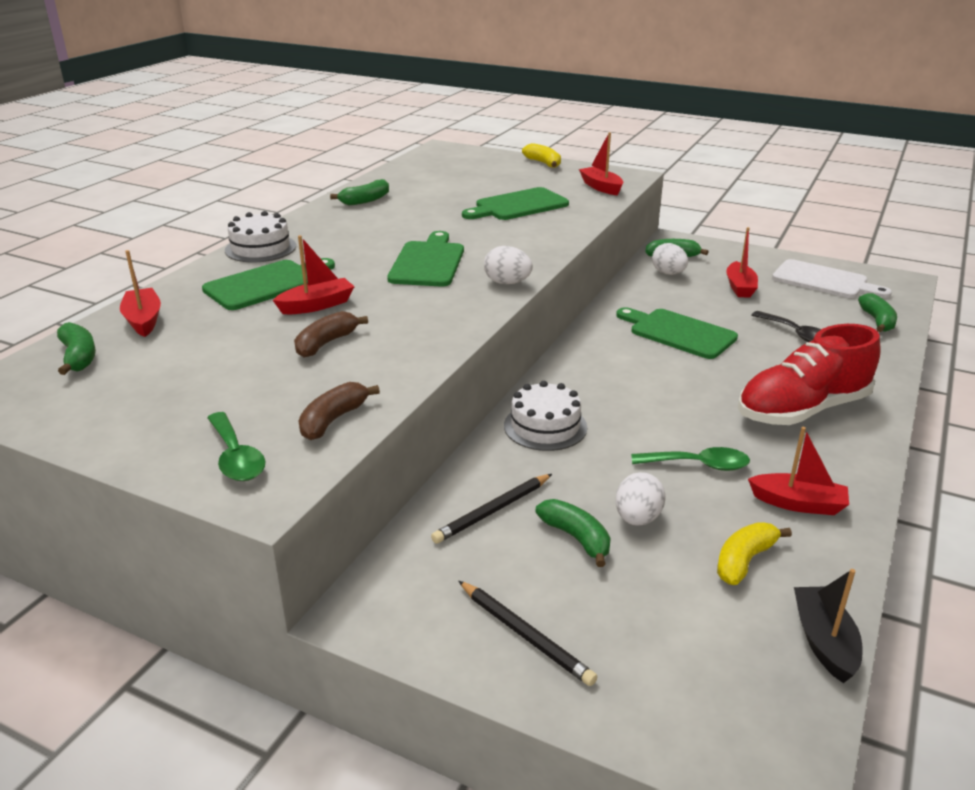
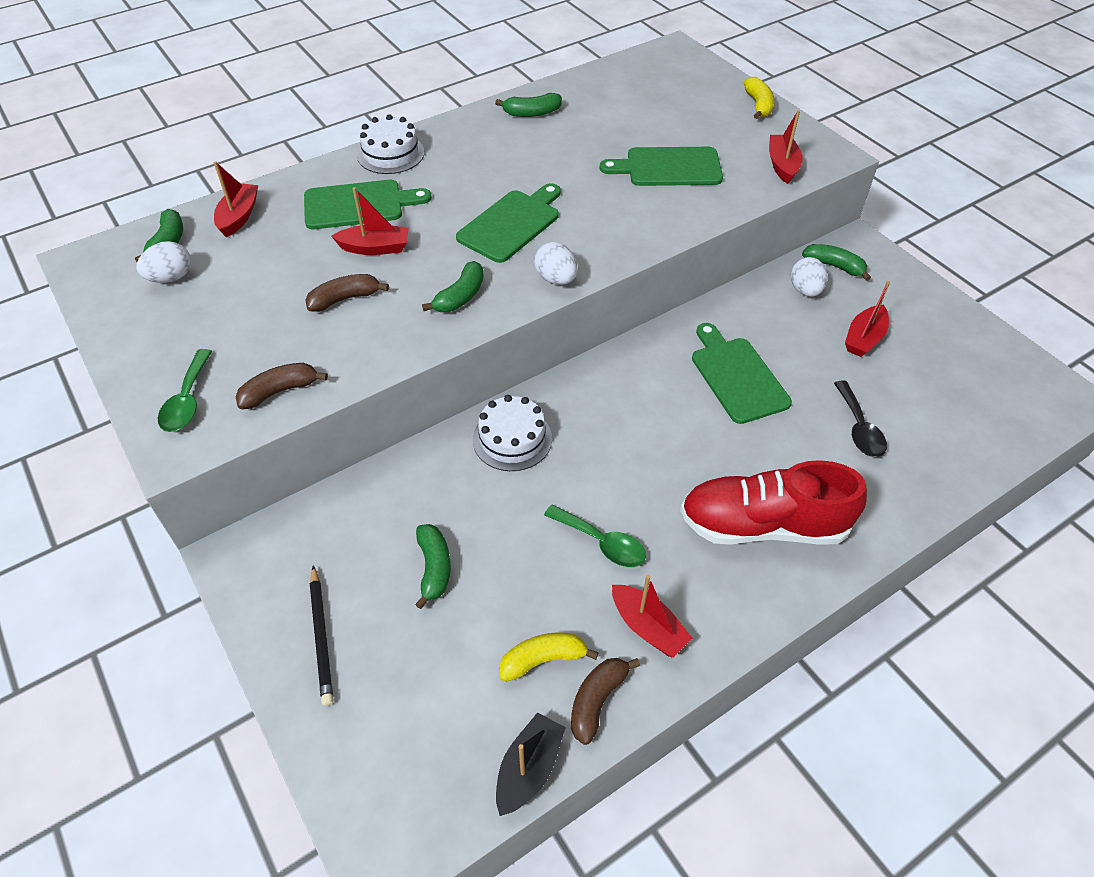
camera: 30 degrees right, 20 degrees up
(493, 511) = (396, 509): black pencil -> none
(637, 518) = (498, 573): white egg -> white egg (171, 278)
(819, 568) = (597, 701): none -> brown banana
(823, 281) = (971, 364): white cutting board -> none
(877, 321) = (971, 446): green banana -> green banana (460, 296)

